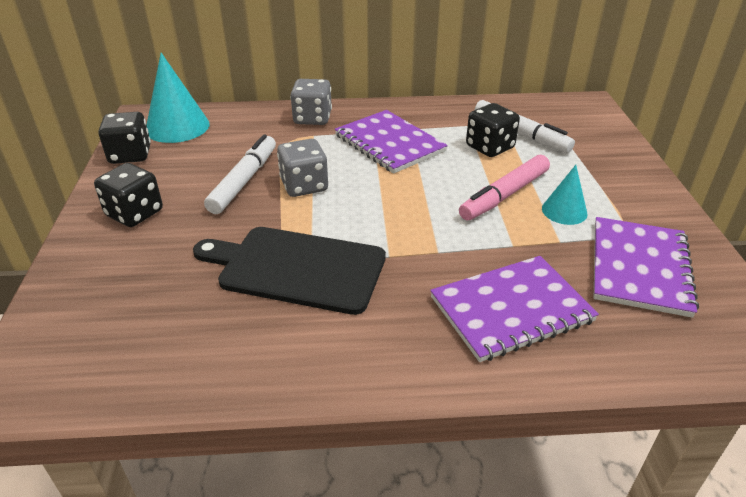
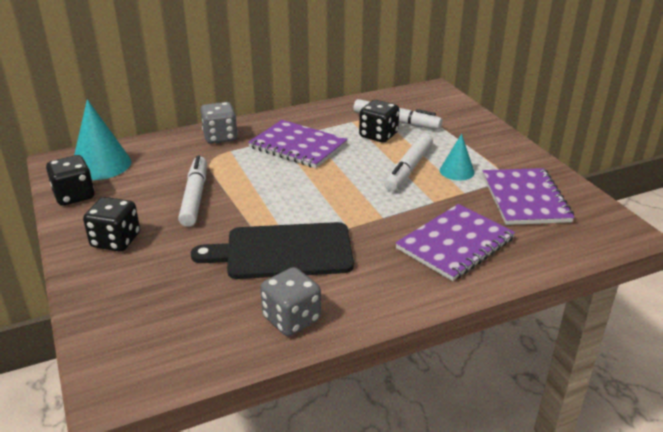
camera: 20 degrees left, 5 degrees down
(304, 186) = (249, 191): grey dice -> grey dice (291, 319)
(505, 195) = (409, 168): pink marker -> white marker

